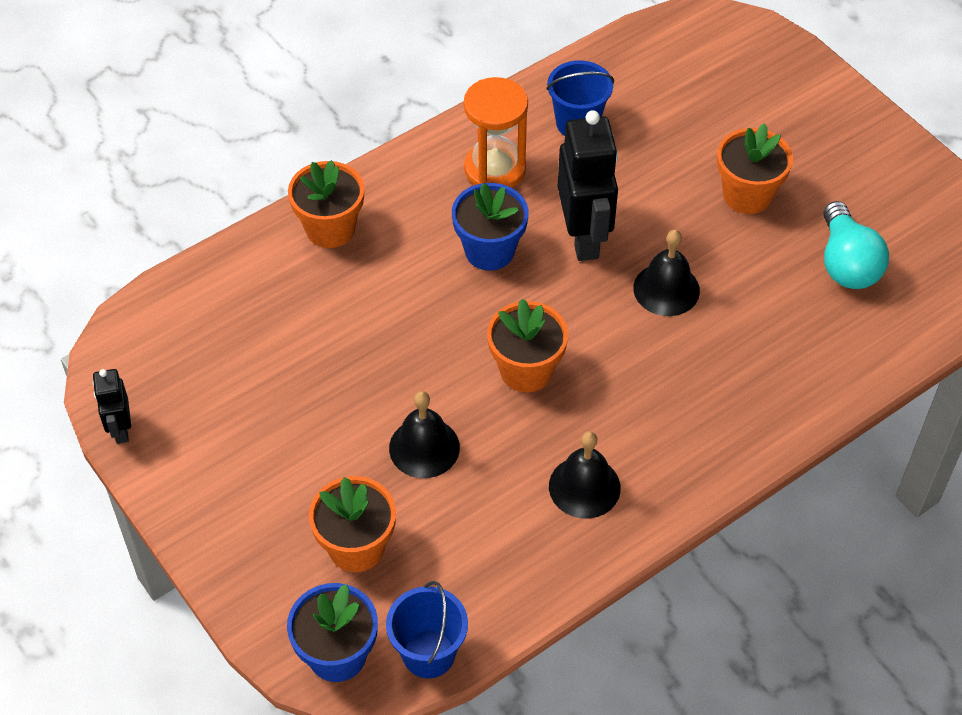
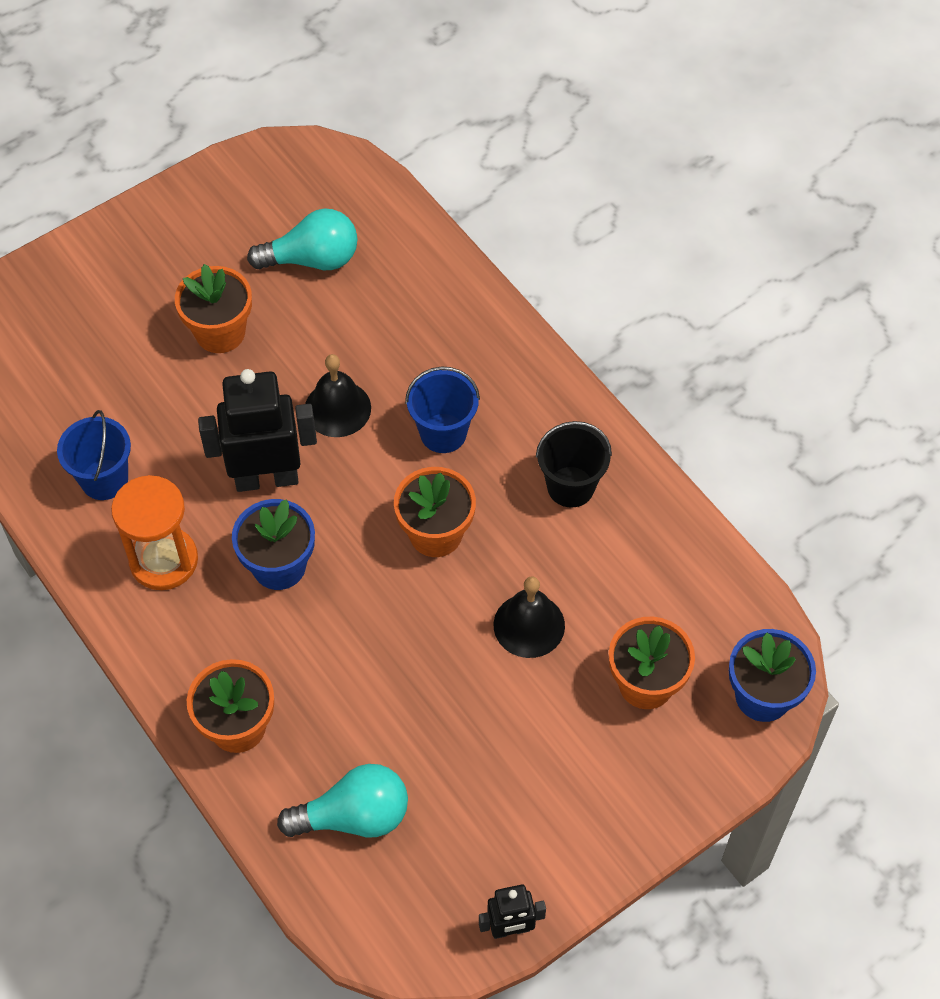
camera: 90 degrees left, 5 degrees up
(239, 313) = (353, 816): none -> turquoise light bulb
(428, 654) = (755, 617): blue bucket -> blue bucket (443, 433)
(584, 487) = (570, 487): black bell -> black bucket

